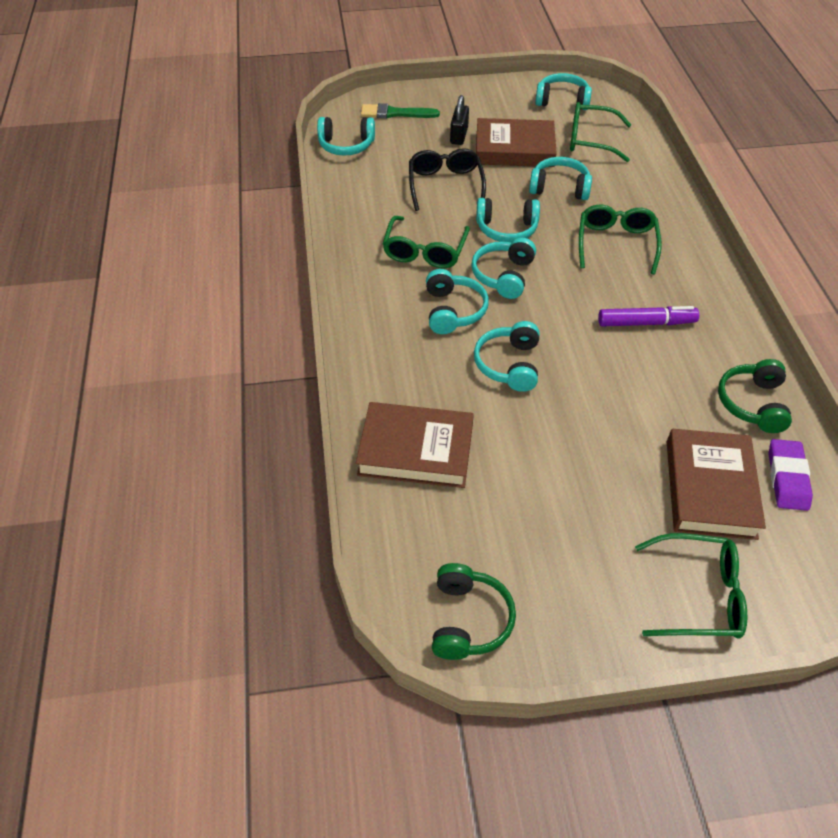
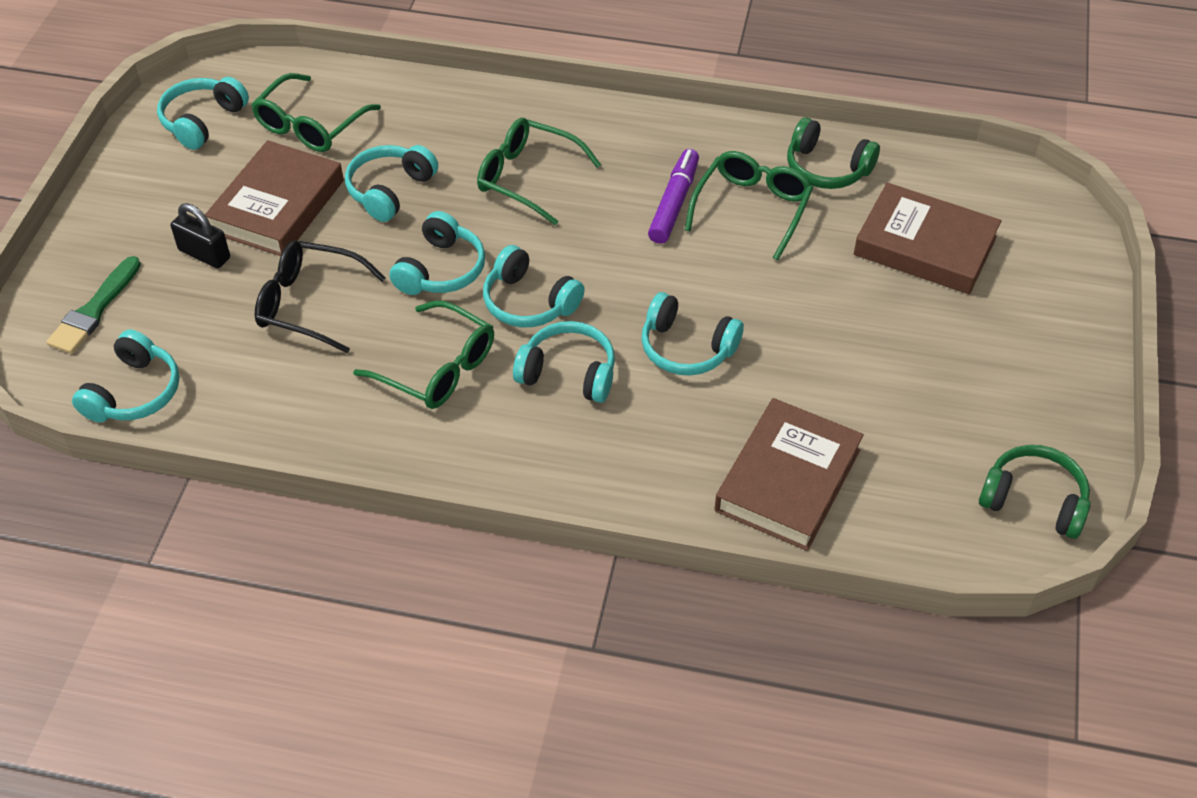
camera: 70 degrees left, 0 degrees up
(698, 595) = (1047, 306): green glasses -> green glasses (752, 208)
(787, 478) = (930, 185): purple eraser -> none

